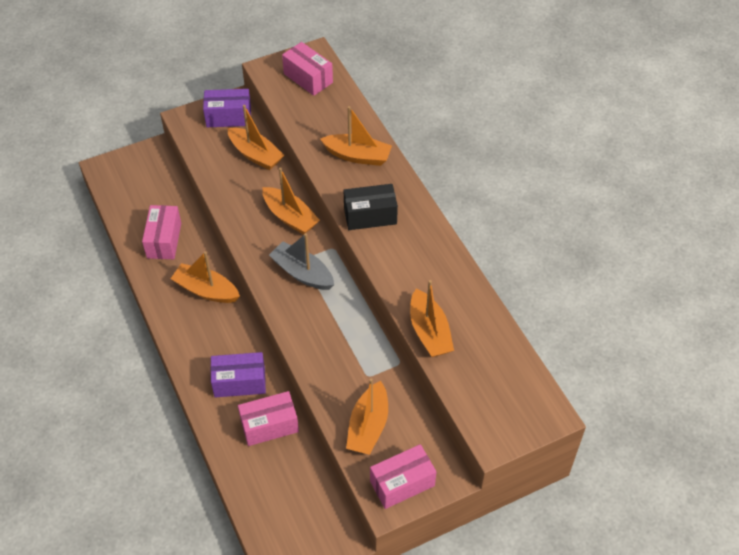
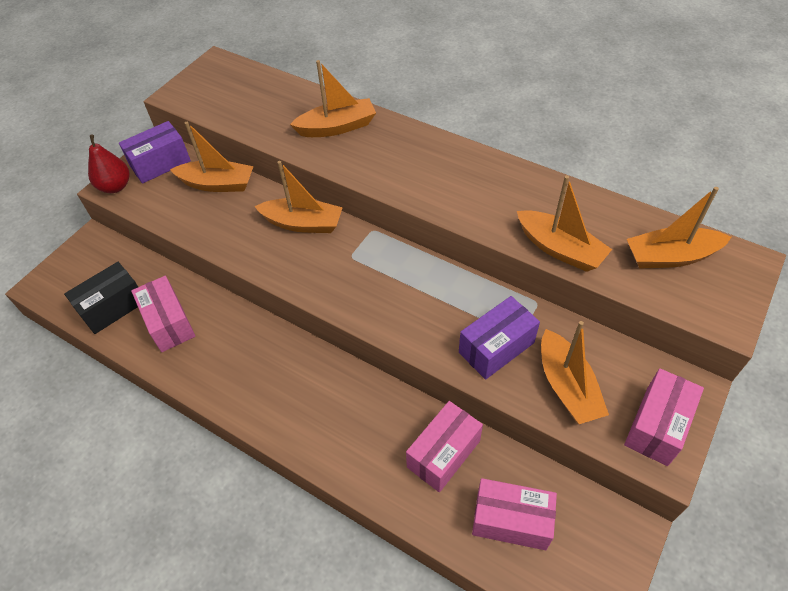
camera: 30 degrees left, 0 degrees up
(187, 120) = (115, 186): none -> red pear
(206, 290) = (257, 349): orange boat -> orange boat (670, 256)
(239, 382) = (372, 426): purple box -> purple box (496, 347)
(302, 273) = (361, 270): grey boat -> none
(308, 78) = (227, 84): pink box -> pink box (511, 520)
(370, 216) = (399, 173): black box -> black box (113, 307)

